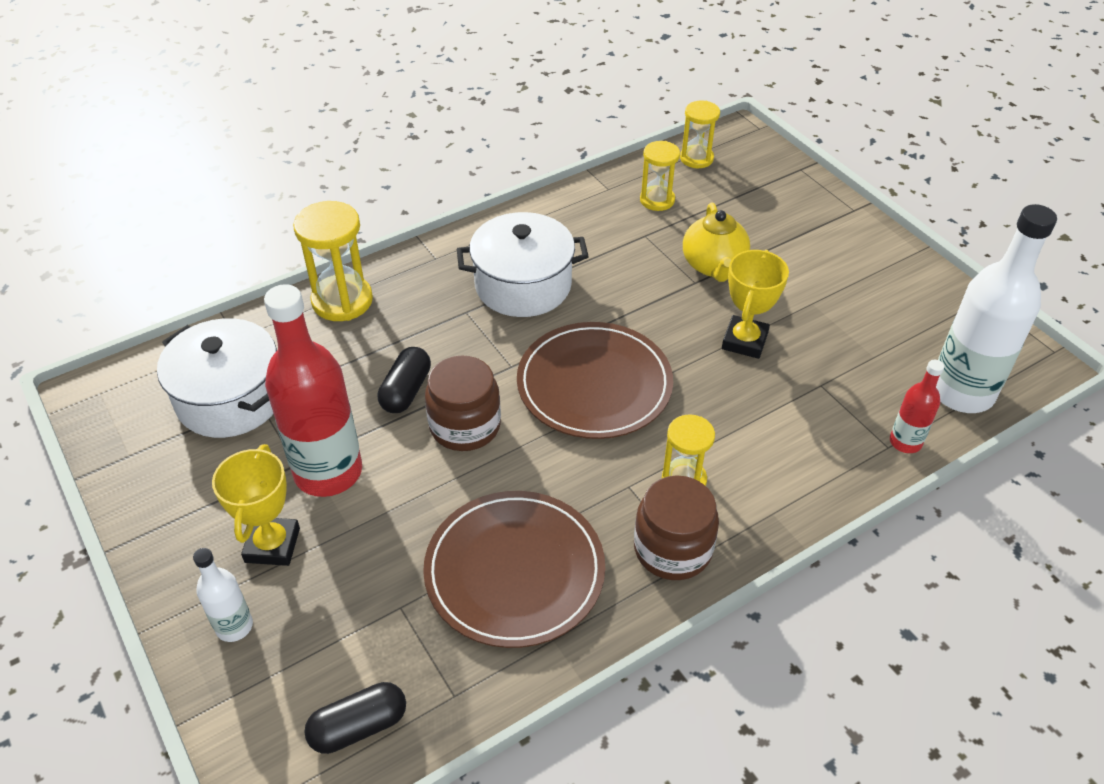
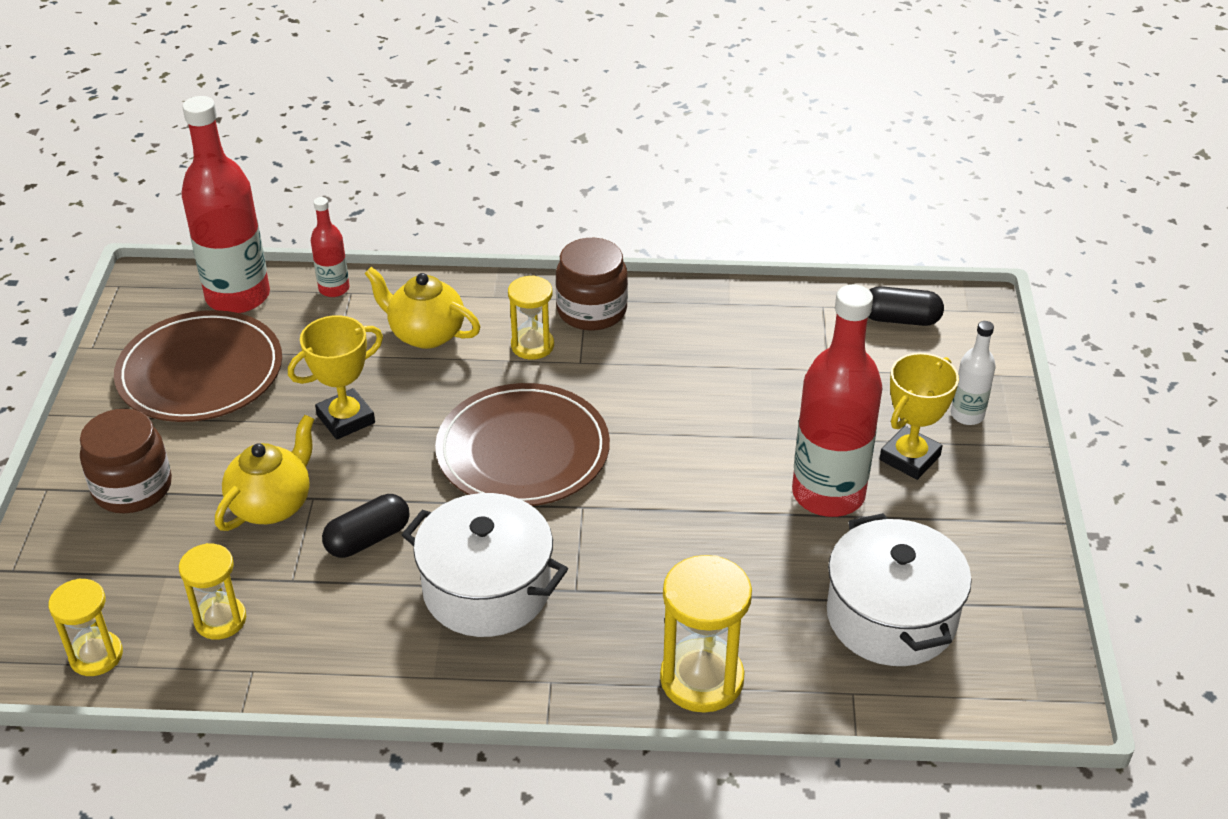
camera: 145 degrees left, 5 degrees down
(406, 391) = (704, 533): black capsule -> black capsule (368, 539)
(465, 426) = (674, 473): brown jar -> brown jar (132, 488)
(514, 571) = (722, 351): brown plate -> brown plate (200, 372)
(779, 441) = (426, 334): none -> yellow teapot
(961, 392) = (238, 296): white bottle -> red bottle

